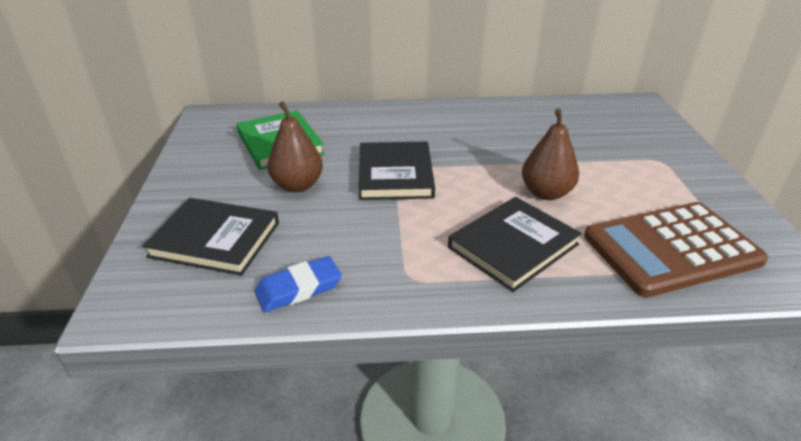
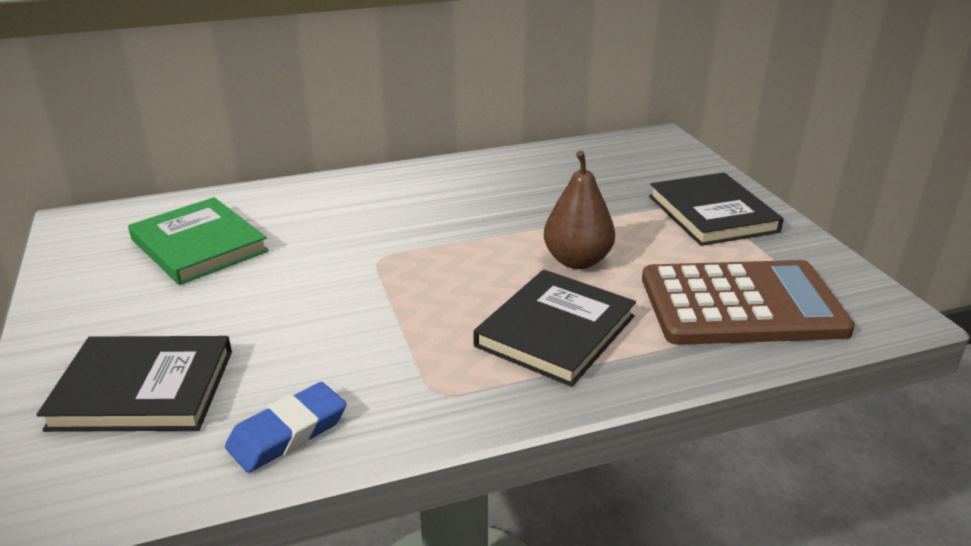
camera: 15 degrees left, 5 degrees down
(297, 185) = (243, 298): brown pear -> none
(395, 174) = (376, 264): black book -> black book (712, 214)
(671, 249) = (741, 304): brown calculator -> brown calculator turned 150 degrees counterclockwise

